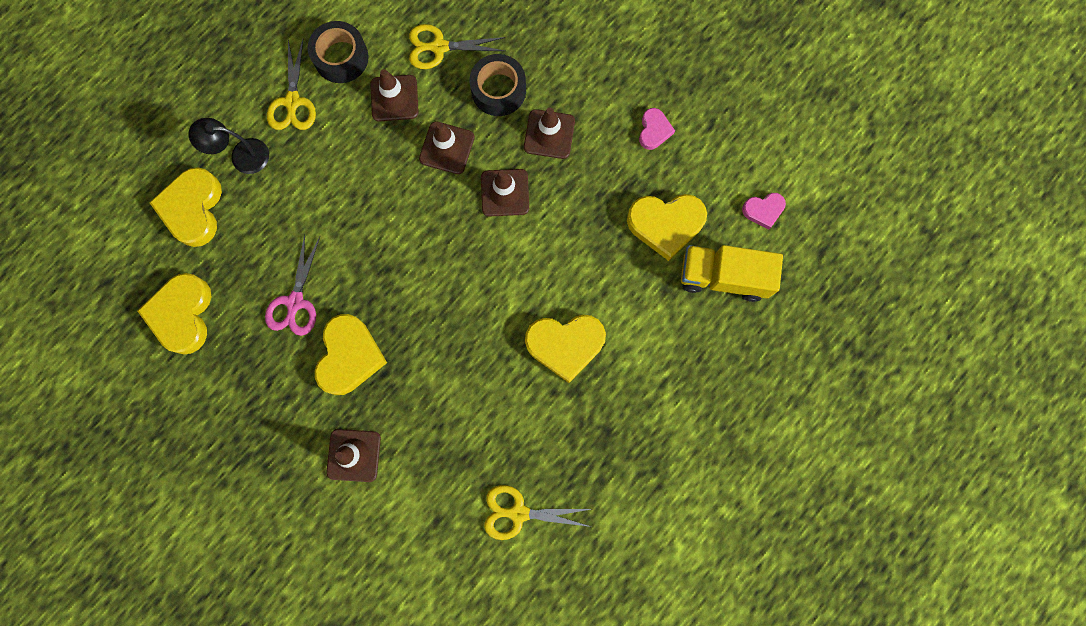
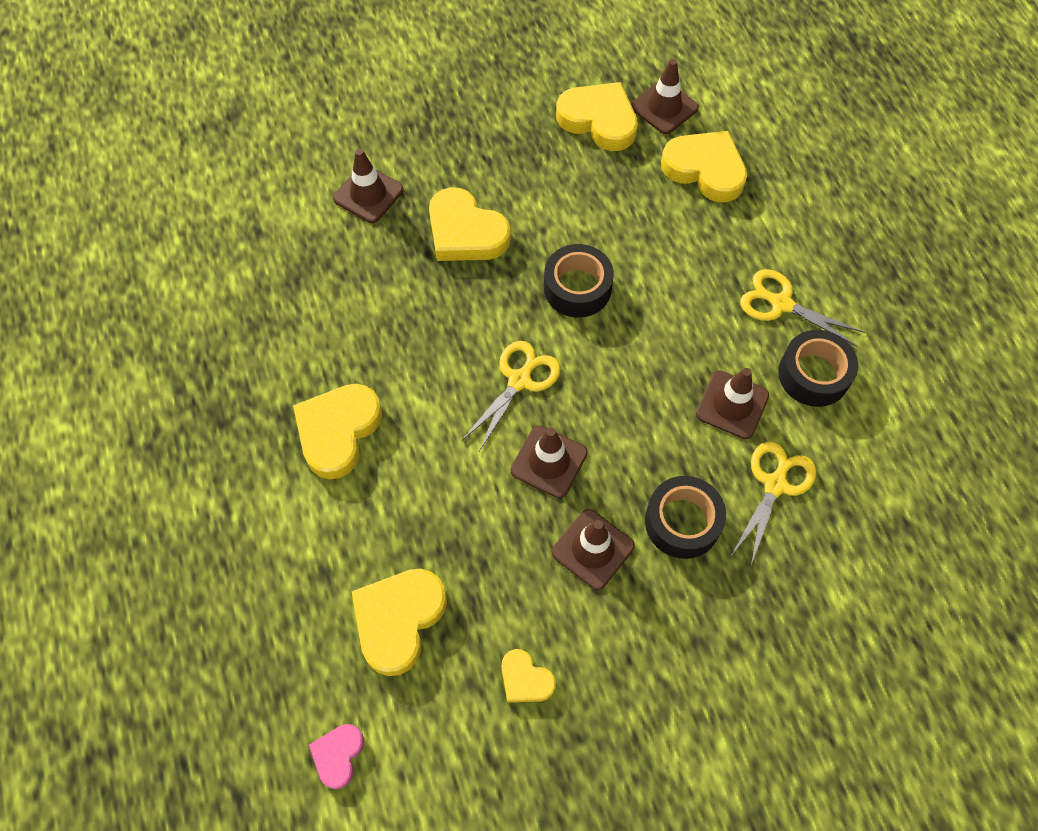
camera: 120 degrees right, 15 degrees down
(242, 156) = (741, 232): black lamp -> none
(295, 302) = (552, 212): pink scissors -> none
(355, 246) = (577, 288): none -> black tape
(447, 148) = (639, 429): brown traffic cone -> brown traffic cone (664, 107)
(518, 513) = (209, 301): yellow scissors -> yellow scissors (519, 380)
(654, 130) = (525, 679): pink heart -> yellow heart
(723, 277) = (293, 649): yellow truck -> none

